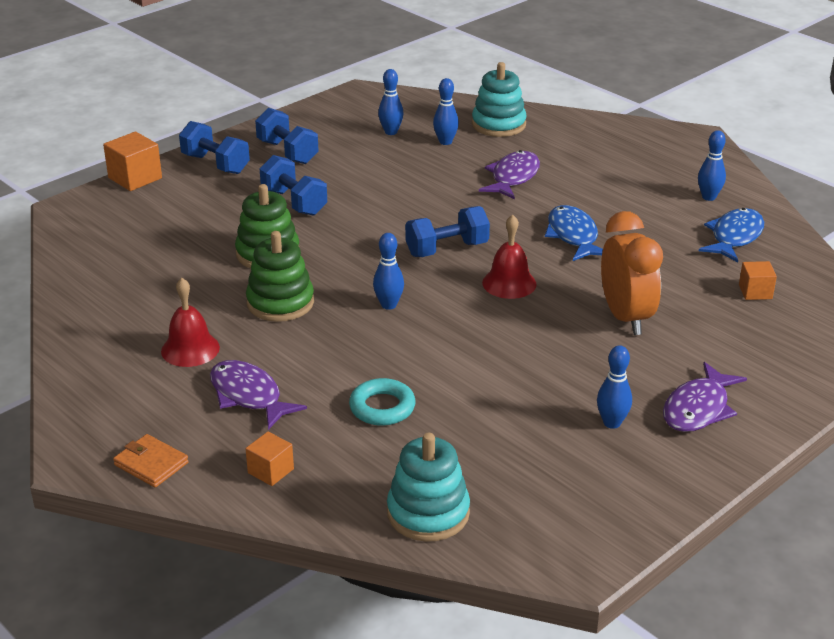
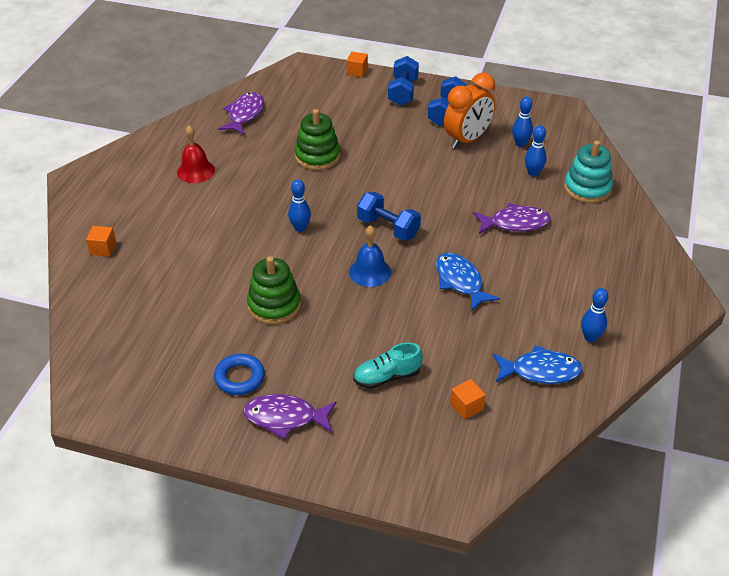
camera: 60 degrees right, 10 degrees up
(135, 178) = (357, 71): orange cube -> orange cube, size x0.62
(151, 464) = (84, 203): orange wallet -> none
(248, 396) = (166, 211): purple fish -> purple fish (244, 114)
(280, 303) = (268, 184): green stacking toy -> green stacking toy (274, 305)
(294, 202) = (387, 141): blue dumbbell -> none
(382, 407) = (189, 268): turquoise ring -> none
(428, 513) = (99, 325): turquoise stacking toy -> none
(509, 283) = (370, 272): red bell -> blue bell
(573, 236) = (460, 281): blue fish -> blue fish turned 75 degrees counterclockwise
(612, 423) = (239, 378): blue bowling pin -> blue ring
(626, 318) = (372, 344): orange clock -> orange clock (467, 140)
(681, 324) = (387, 377): none -> turquoise shoe

